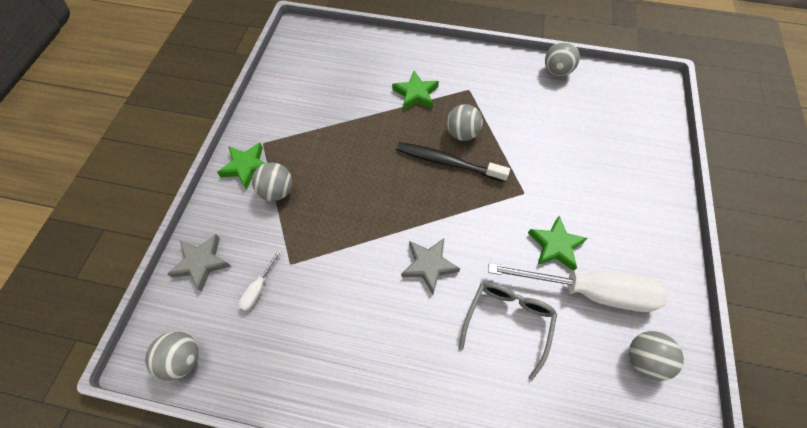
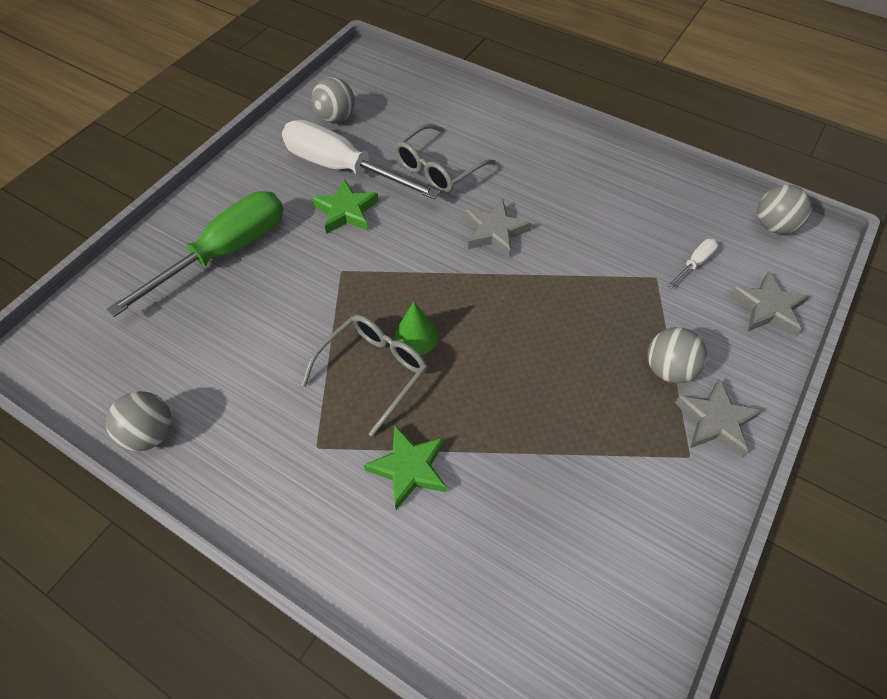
camera: 160 degrees left, 5 degrees down
(247, 167) = (715, 421): green star -> grey star
(448, 162) = (416, 336): black toothbrush -> green cone
(462, 133) = (372, 372): grey ball -> grey glasses
(612, 180) = (225, 253): none -> green screwdriver

